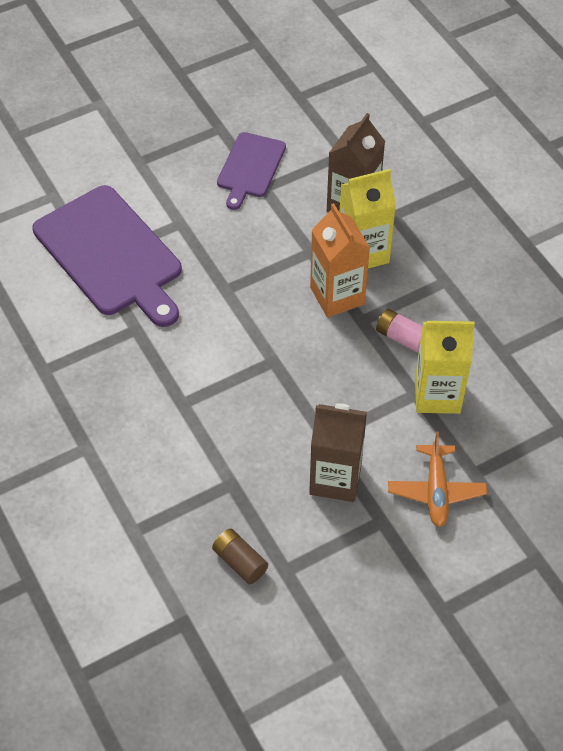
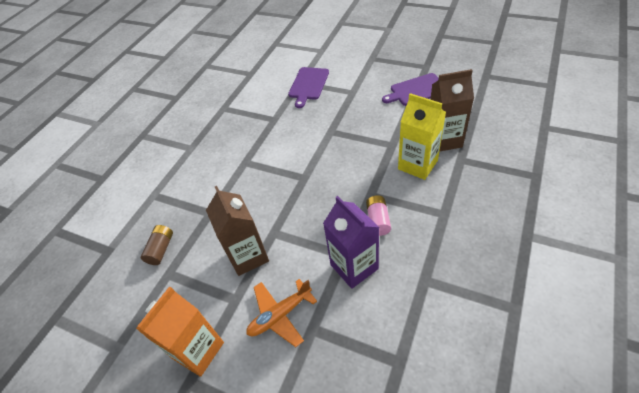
camera: 60 degrees right, 5 degrees down
(111, 254) = (308, 85): purple cutting board -> purple cutting board, size x0.56
(337, 296) = (375, 174): orange carton -> orange carton (198, 350)
(437, 395) = (354, 267): yellow carton -> purple carton

